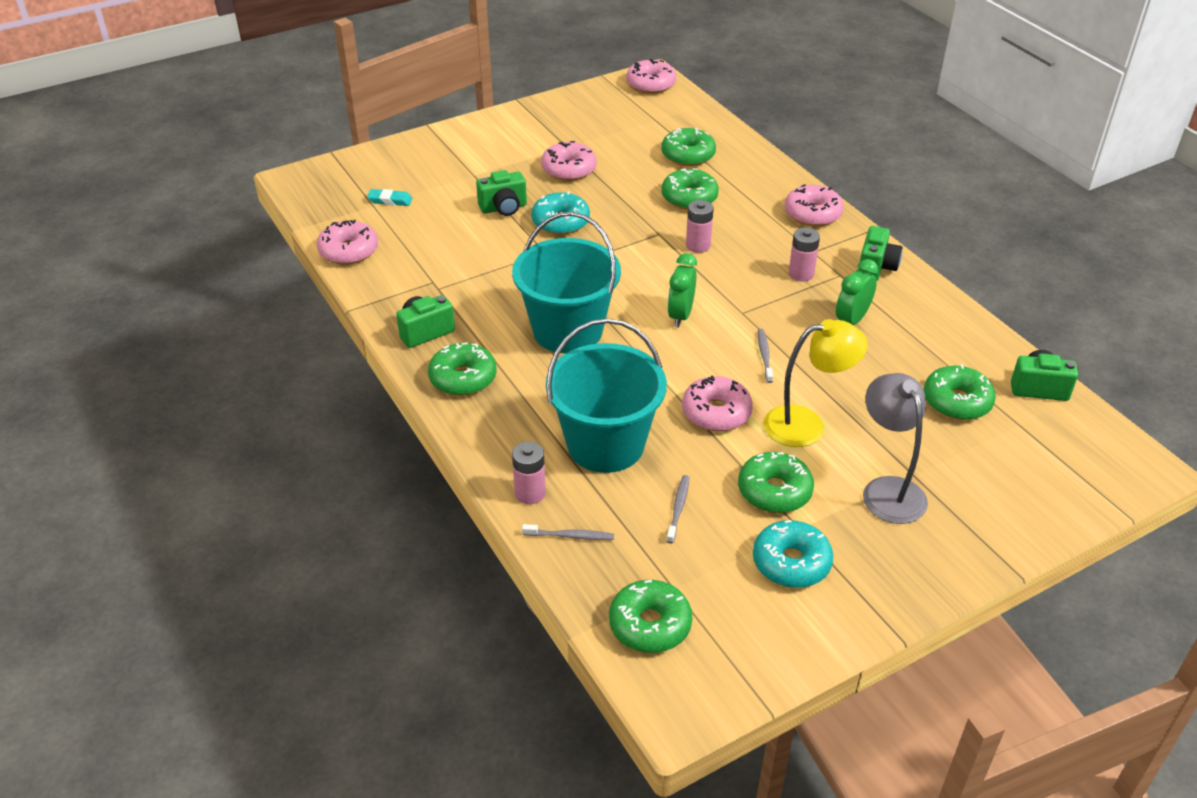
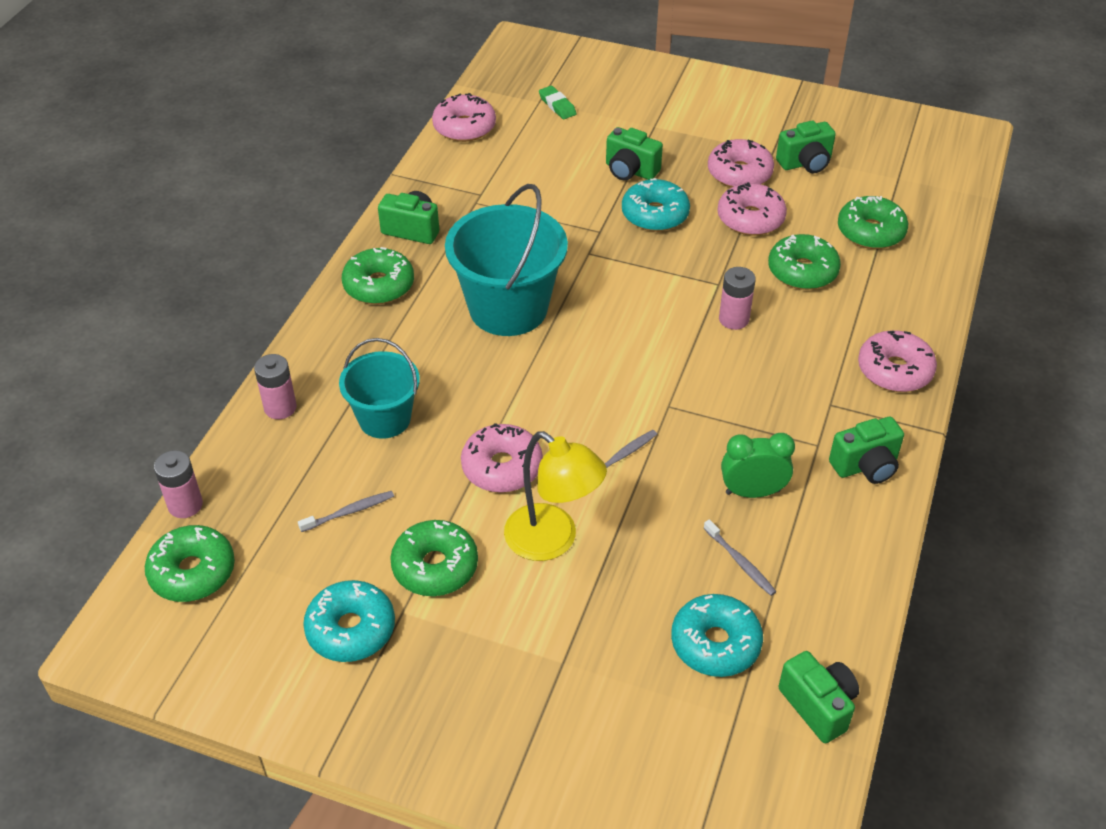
camera: 50 degrees right, 5 degrees up
(390, 200) = (557, 105): turquoise eraser -> green eraser
(570, 536) = (252, 462): grey toothbrush -> grey toothbrush (740, 562)
(595, 142) = (805, 163): none -> green camera
(605, 444) = (384, 419): turquoise bucket -> turquoise bucket, size x0.62
(651, 84) = (953, 141): pink donut -> pink donut (750, 218)
(680, 315) = (613, 366): green clock -> none
(801, 274) = (781, 415): pink battery -> pink battery (185, 505)
(888, 490) = (519, 652): grey lamp -> none
(956, 401) = (715, 643): green donut -> turquoise donut

